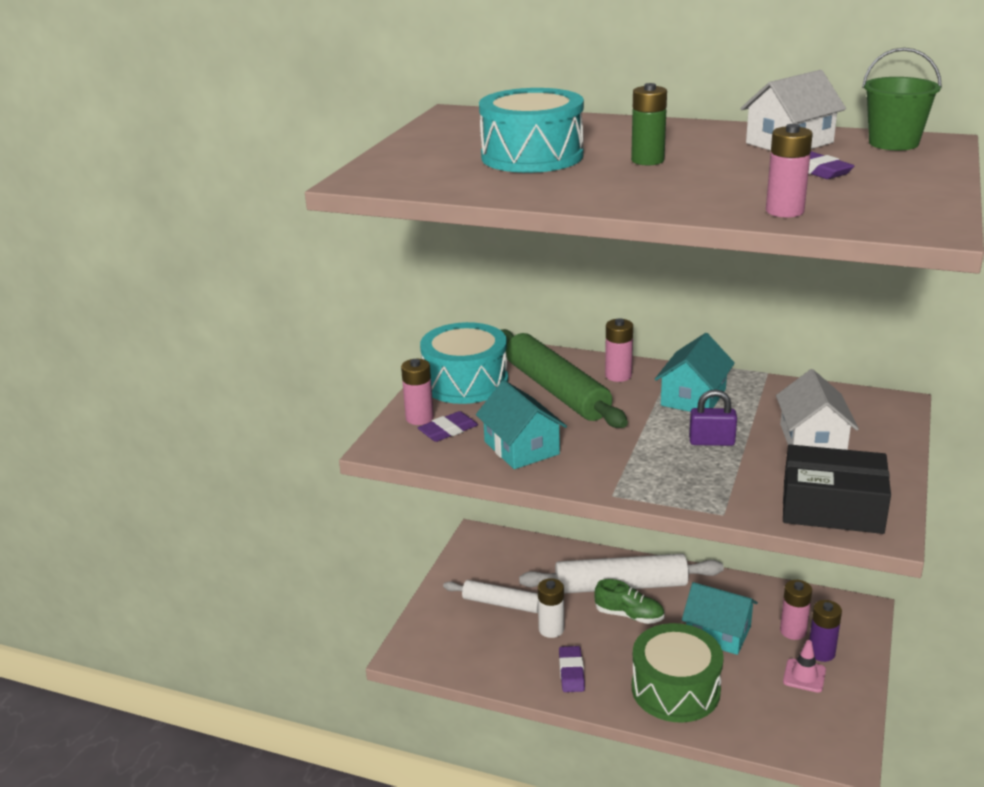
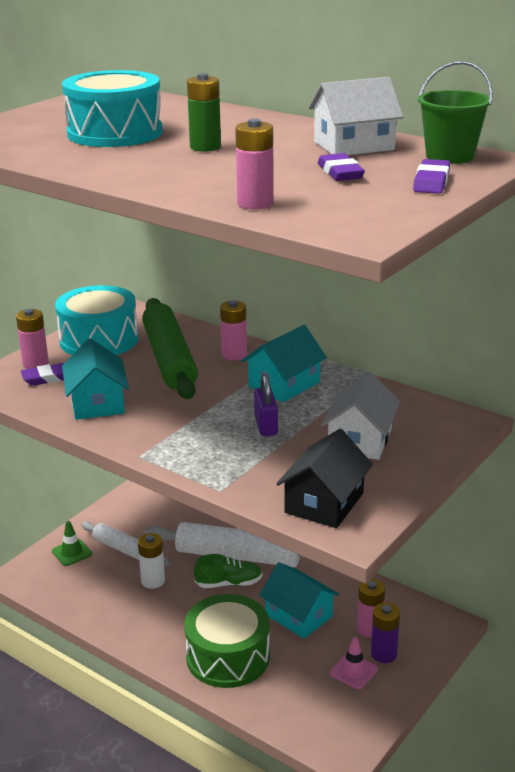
camera: 15 degrees right, 0 degrees up
(447, 617) = (72, 552): none -> green traffic cone
(571, 672) = (146, 621): purple eraser -> purple eraser (431, 182)
(629, 615) = (229, 583): green shoe -> green shoe turned 45 degrees counterclockwise
(711, 441) = (266, 426): purple padlock -> purple padlock turned 60 degrees clockwise
(832, 507) = (324, 503): black box -> black house

